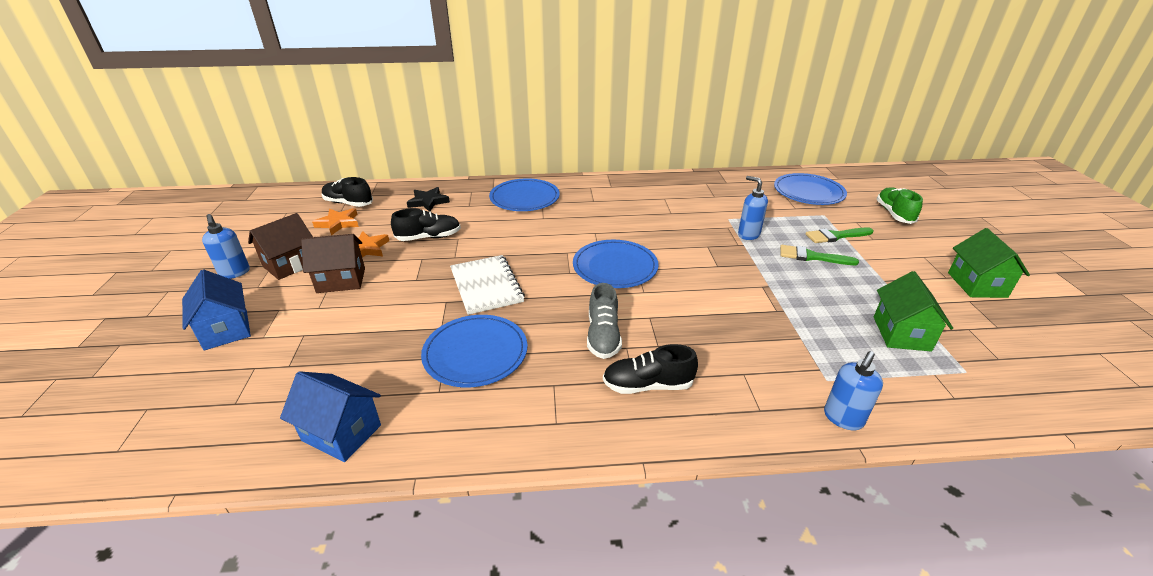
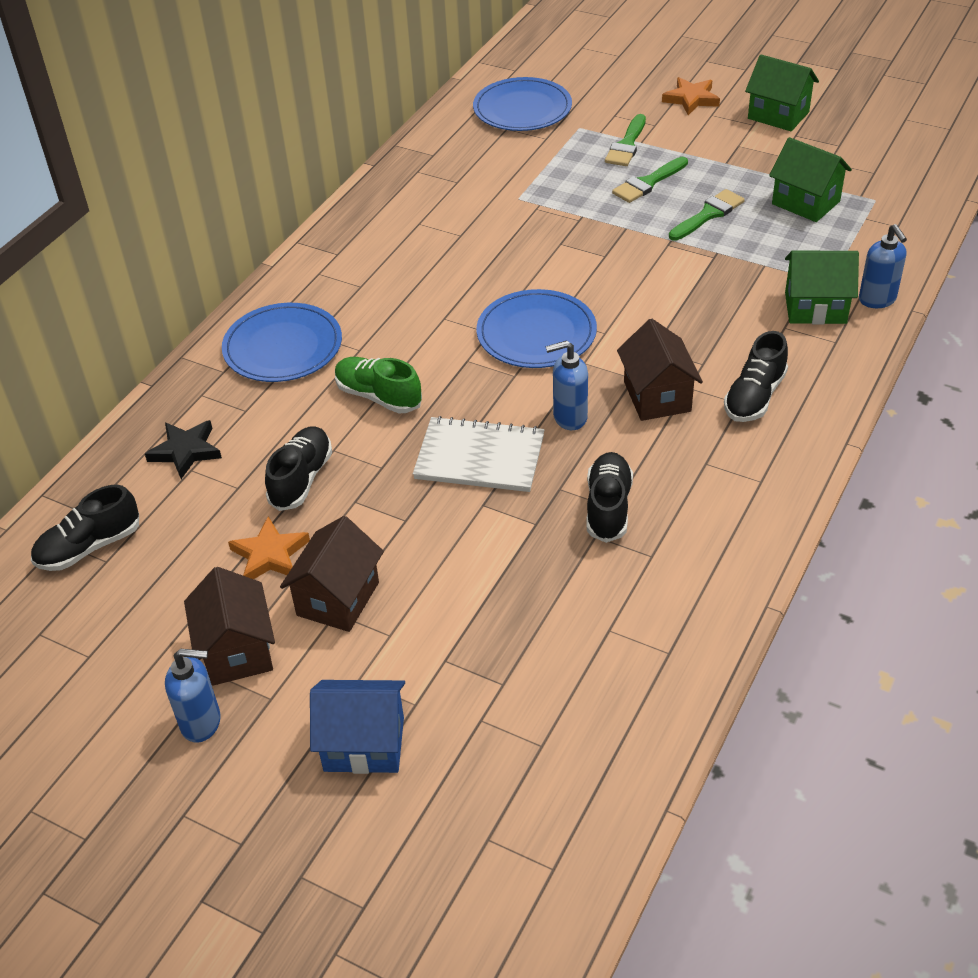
camera: 55 degrees left, 10 degrees up
(338, 223) = (152, 572): orange star -> orange star (691, 99)
(341, 433) = (663, 652): blue house -> none
(475, 353) = (608, 507): blue plate -> black shoe
(603, 336) = (657, 396): grey shoe -> brown house
(748, 234) = (566, 202): blue soap dispenser -> blue soap dispenser (569, 417)
(786, 383) = (815, 308): none -> green house
(817, 292) = (708, 214): none -> green brush
(894, 214) = (624, 82): green shoe -> green shoe (378, 396)

